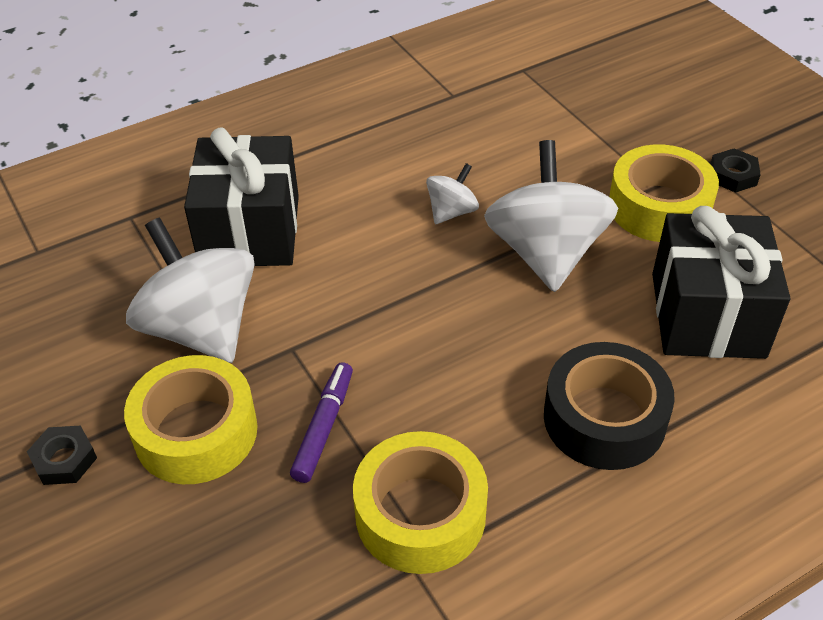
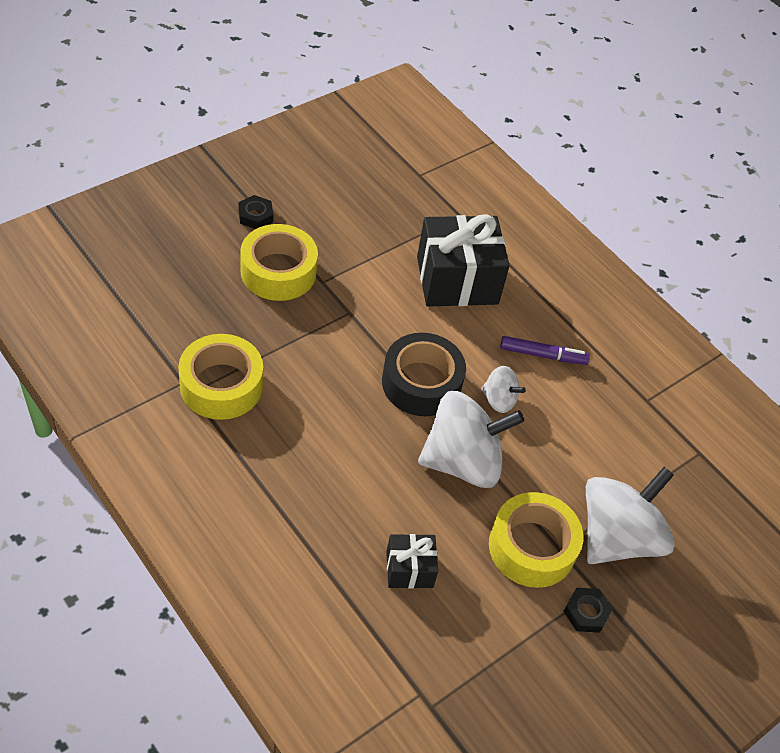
camera: 75 degrees right, 5 degrees up
(201, 328) = (362, 264): white spinning top -> white spinning top (617, 537)
(323, 427) = (285, 333): purple marker -> purple marker (542, 355)
(604, 418) = (302, 490): black tape -> black tape (421, 383)
(707, 315) = (409, 569): black gift -> black gift, size x0.51

